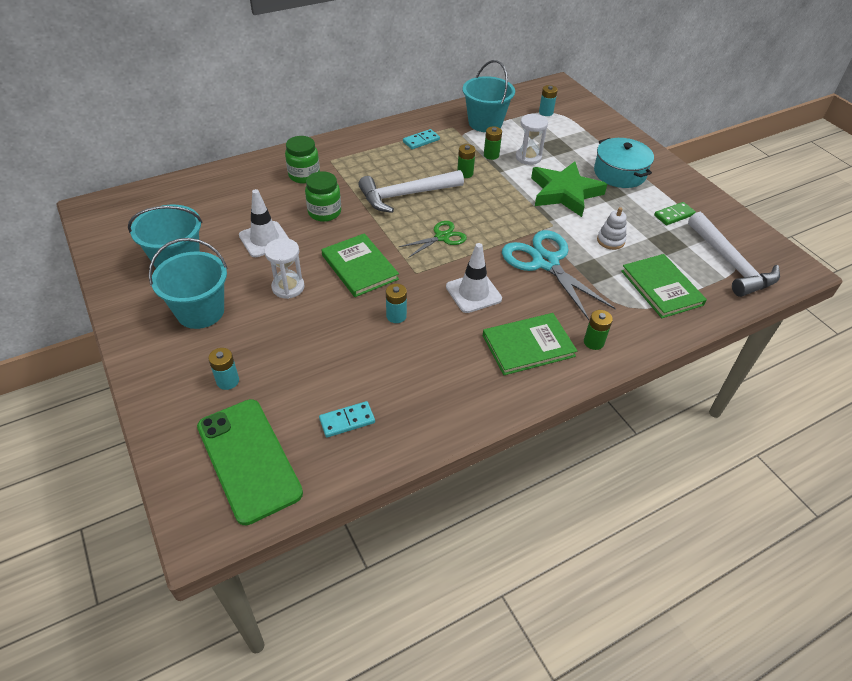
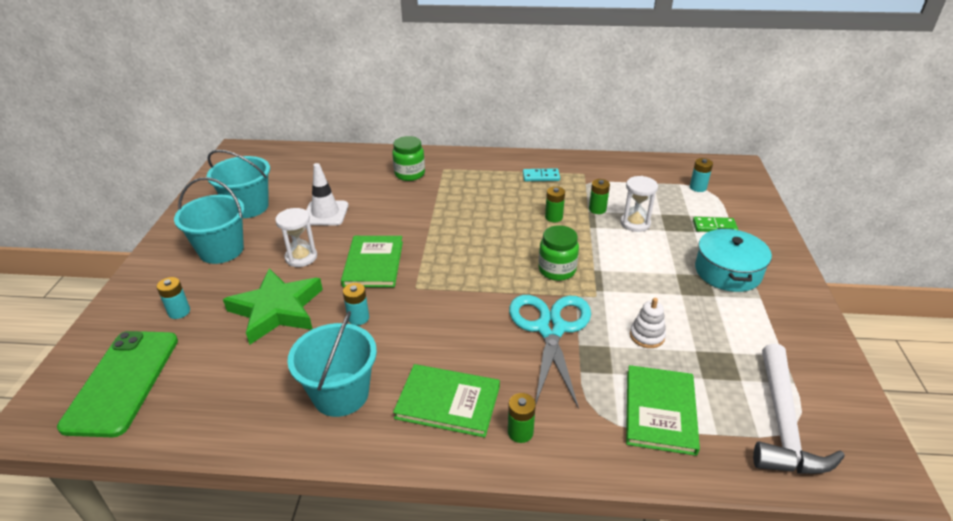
camera: 35 degrees right, 10 degrees down
(324, 212) = (394, 208): green jar -> green jar (557, 270)
(347, 421) = (222, 389): turquoise domino -> none
(406, 195) = (477, 218): white hammer -> none
(442, 237) = (472, 266): green scissors -> none
(473, 293) = (448, 327): white traffic cone -> none
(485, 123) = (621, 179): turquoise bucket -> turquoise bucket (341, 394)
(564, 193) = (641, 269): green star -> green star (277, 310)
(674, 215) = (755, 339): green domino -> green domino (714, 226)

